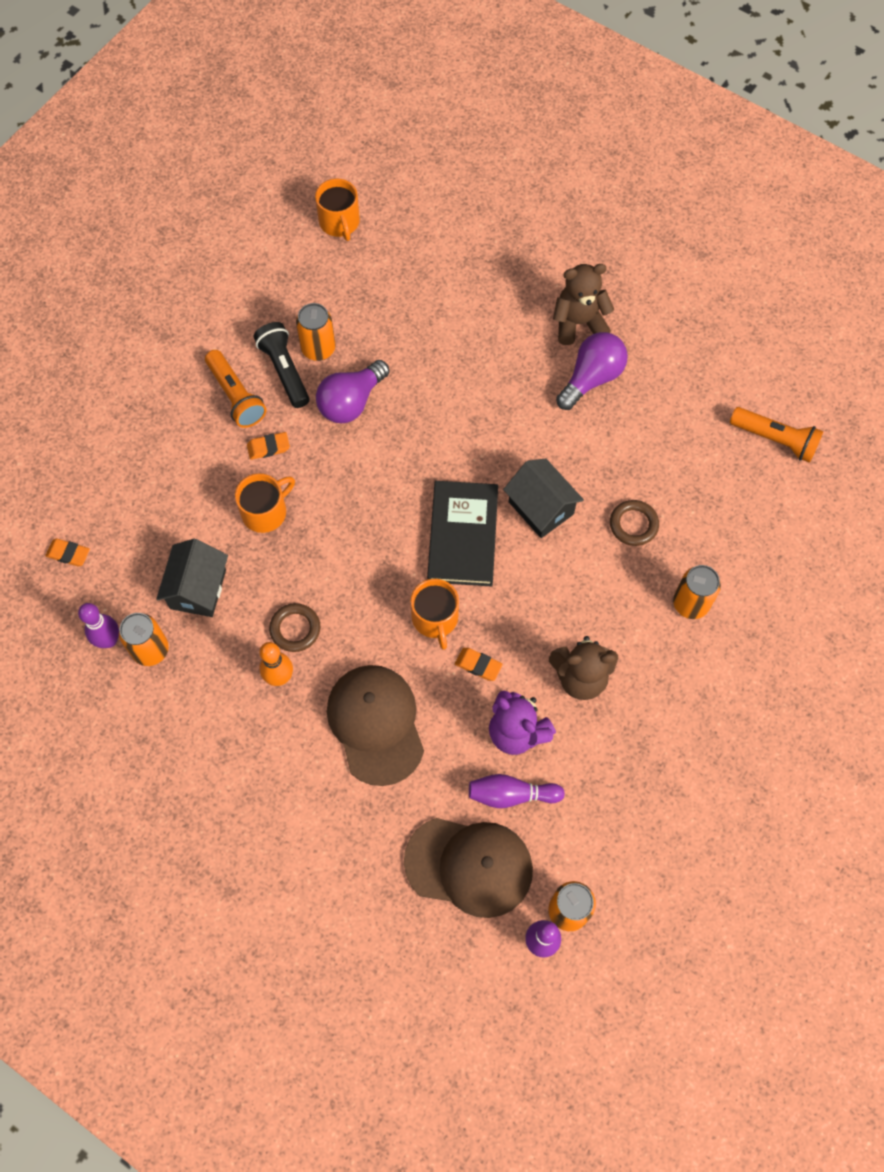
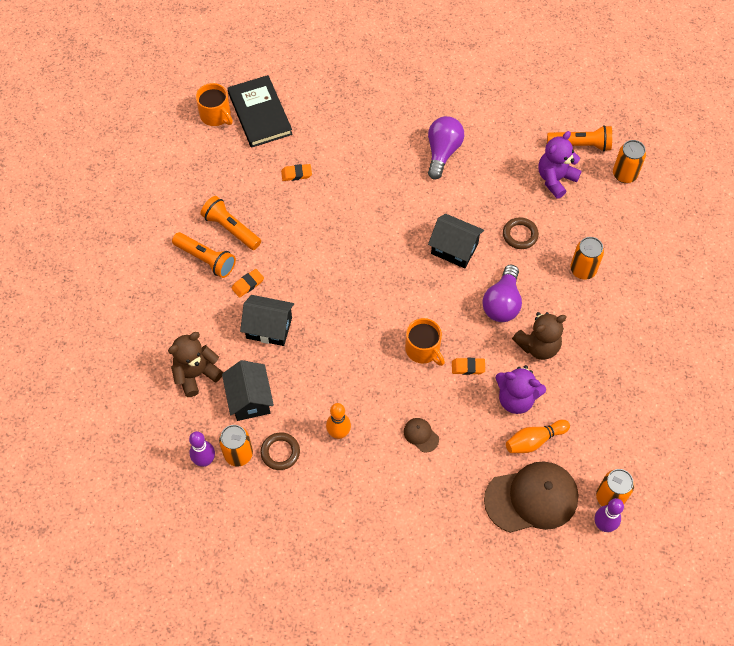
camera: 25 degrees left, 5 degrees down
(68, 554) = (143, 415): orange eraser -> orange eraser (296, 174)
(265, 511) = (269, 328): orange mug -> black house
(284, 370) = (231, 228): black flashlight -> orange flashlight
(295, 629) = (332, 397): brown ring -> brown ring (280, 452)
(318, 349) = (247, 205): orange can -> orange can (624, 174)
(351, 402) = (289, 231): purple light bulb -> purple light bulb (502, 303)
(376, 724) = (421, 435): brown cap -> brown cap, size x0.42
(463, 535) = (412, 288): black book -> black book (260, 113)
(511, 794) = (534, 440): purple bowling pin -> orange bowling pin
(578, 323) = (415, 120): brown teddy bear -> brown teddy bear (196, 374)
(718, 471) = (555, 179): none -> purple teddy bear

